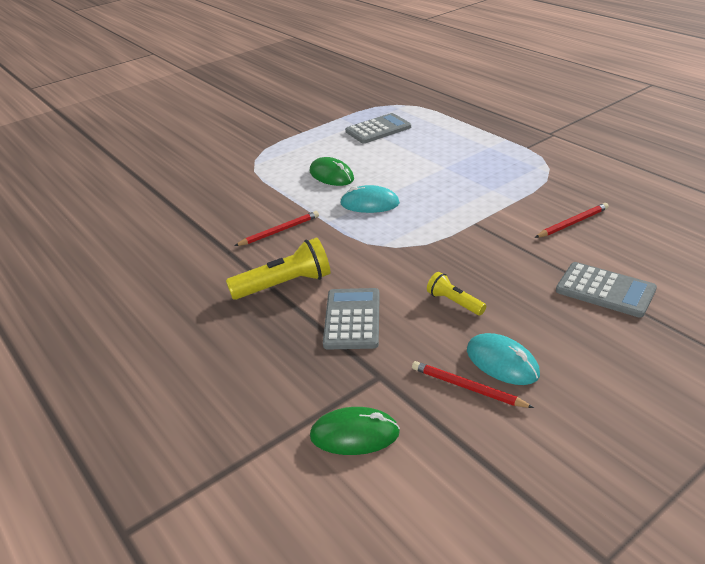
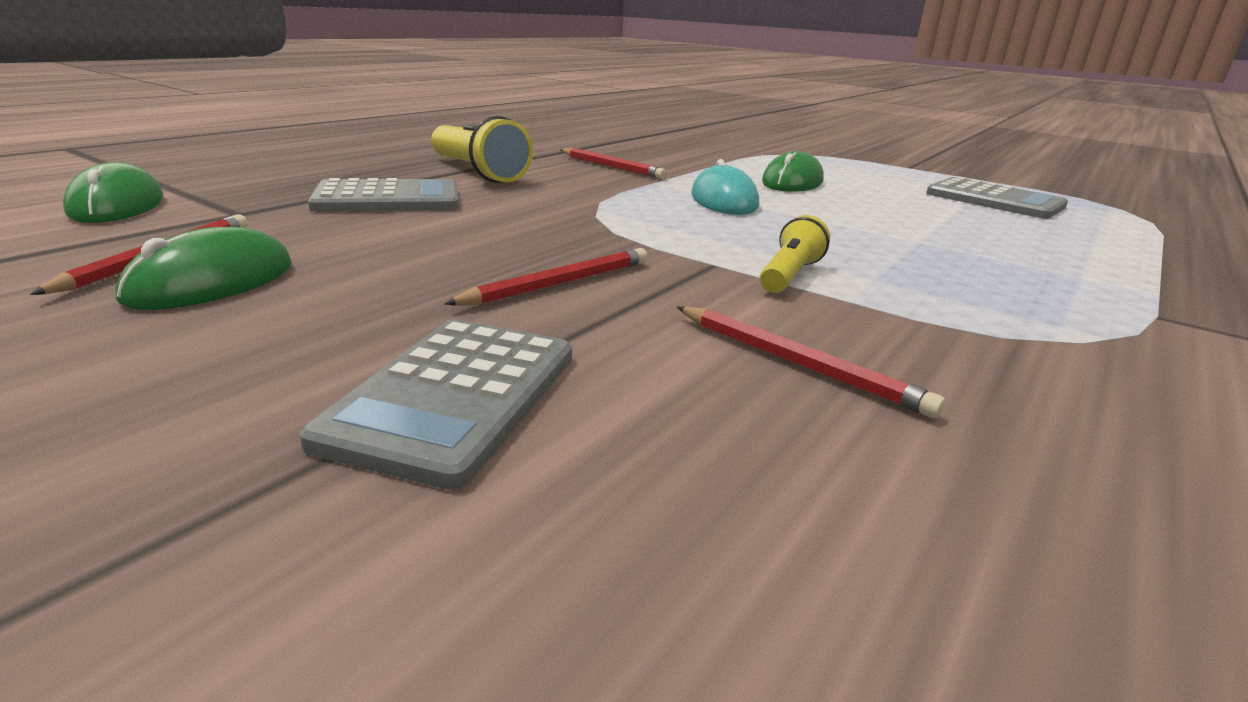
camera: 70 degrees right, 10 degrees down
(454, 302) = (421, 250): yellow flashlight -> yellow flashlight (789, 275)
(501, 264) = (558, 284): none -> red pencil
(502, 362) = (211, 282): turquoise mouse -> green mouse

